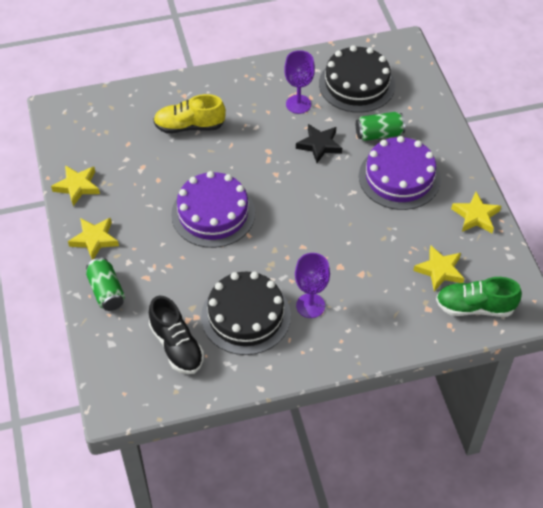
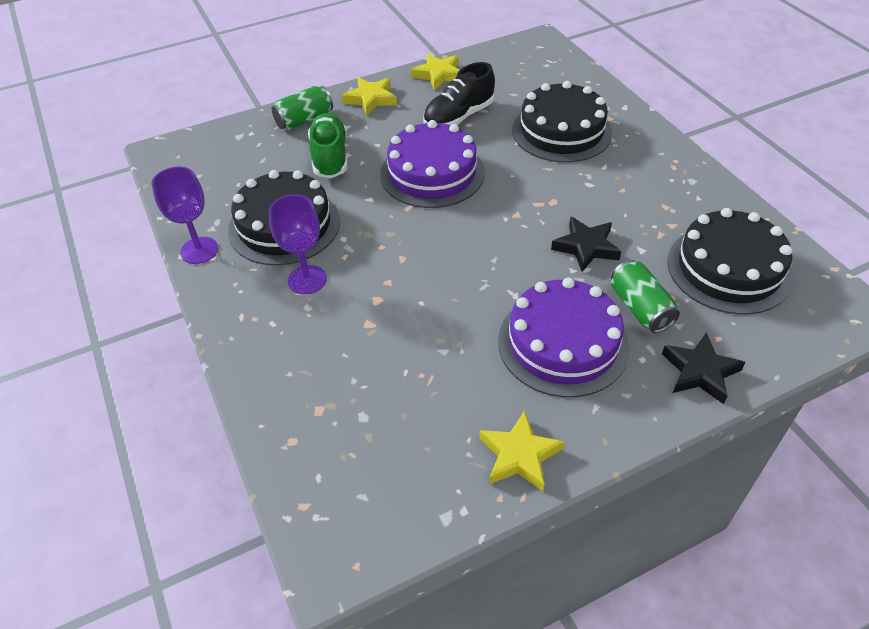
camera: 80 degrees right, 5 degrees down
(176, 346) = (238, 180): black shoe -> black shoe (459, 117)
(189, 126) = (561, 131): yellow shoe -> black cake
(298, 104) = (652, 215): purple goblet -> purple goblet (199, 250)
(432, 123) = (700, 372): none -> black star
(440, 270) = (393, 416): yellow star -> none
(474, 307) = (329, 472): green shoe -> green shoe (330, 157)

